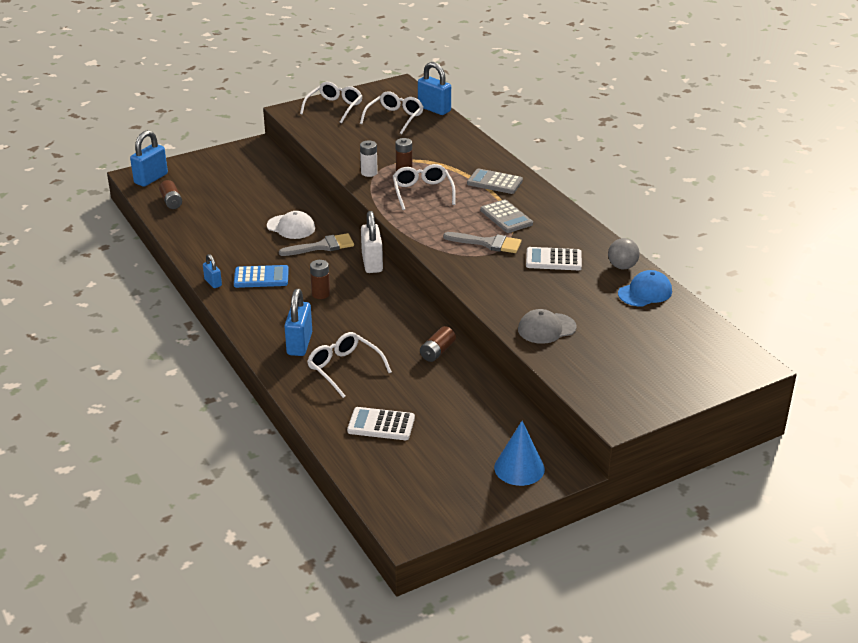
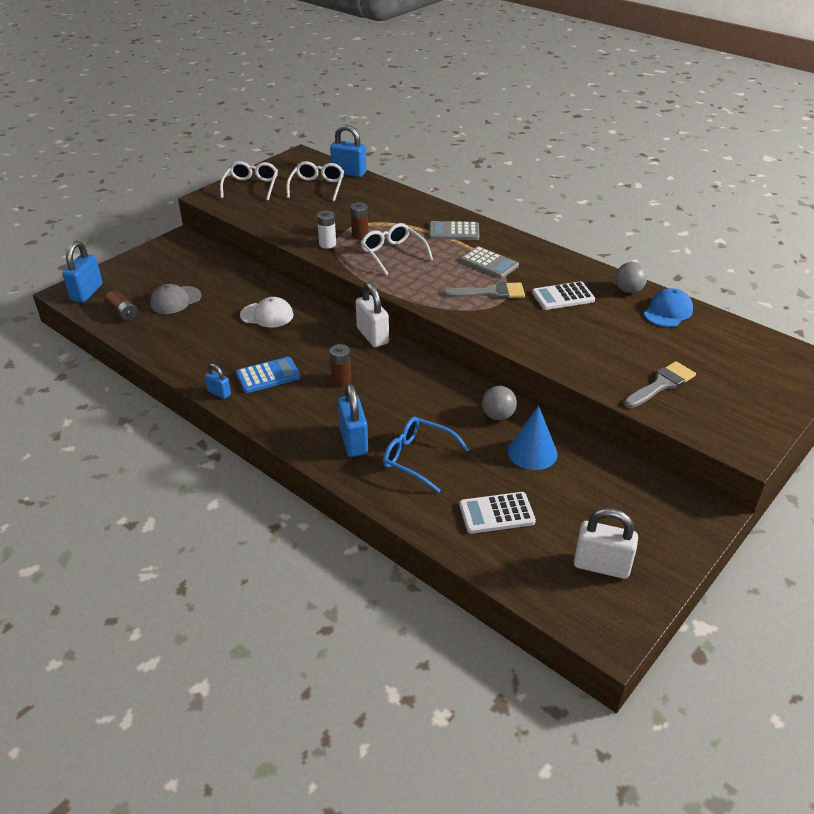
camera: 20 degrees left, 5 degrees up
(322, 246) = (311, 329): grey brush -> grey brush (661, 384)
(344, 369) = (417, 458): white glasses -> blue glasses
(437, 351) = (498, 416): brown battery -> grey ball
(440, 483) = (601, 566): none -> white padlock
(519, 468) = (665, 525): blue cone -> blue cone (532, 452)
(546, 328) = (609, 368): grey cap -> grey cap (175, 300)

